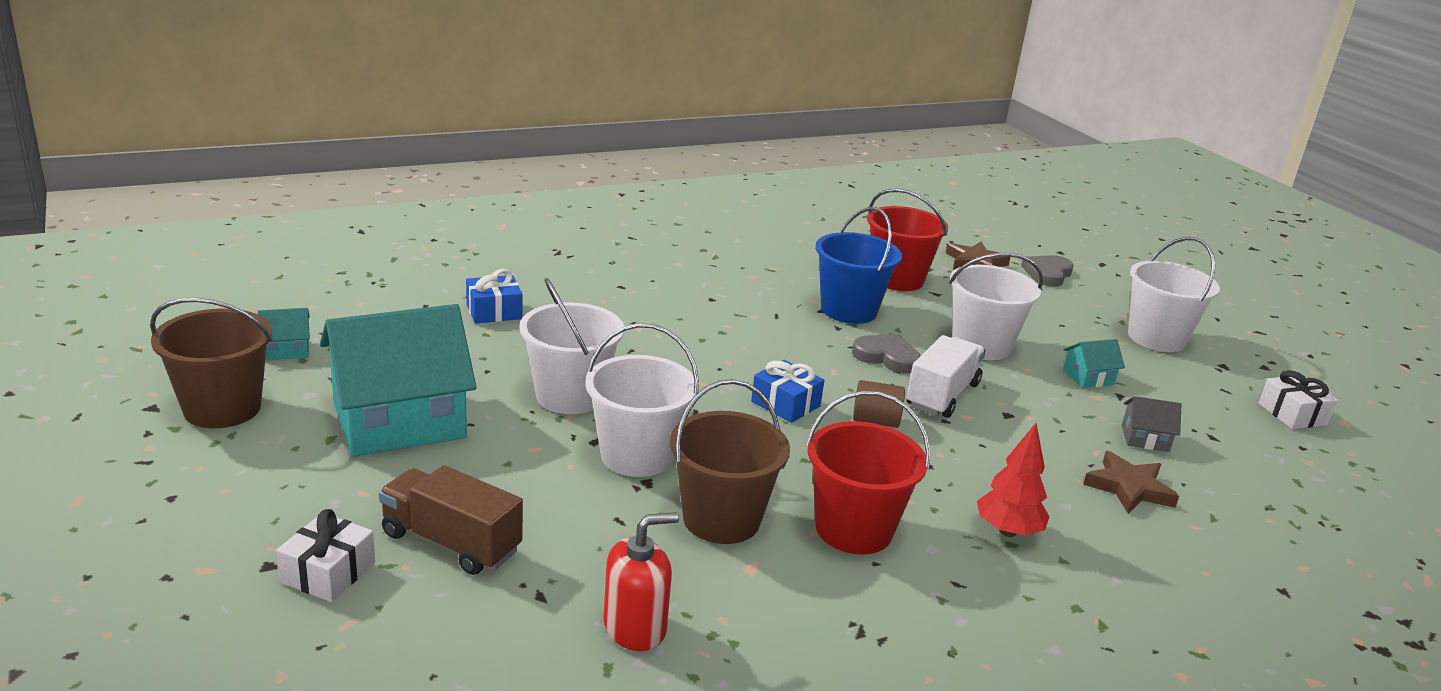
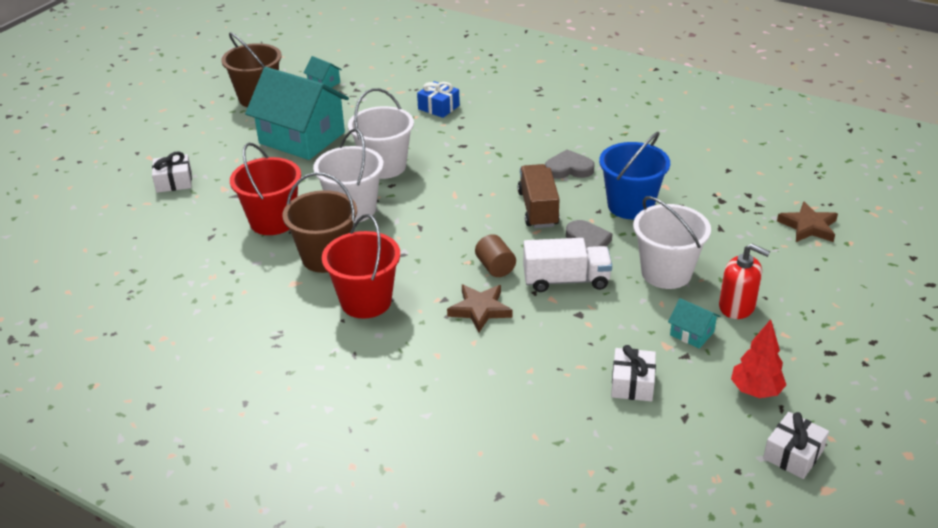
camera: 60 degrees right, 10 degrees up
(451, 542) = (224, 197): brown truck -> brown truck (538, 209)
(635, 627) = (213, 270): red soap dispenser -> red soap dispenser (737, 306)
(785, 404) = (470, 230): blue gift -> none
(897, 279) = (714, 206): red bucket -> red bucket (273, 221)
(1007, 531) = (430, 356): red tree -> red tree (755, 391)
(1047, 274) = (853, 264): grey heart -> grey heart (569, 168)
(1129, 488) = (548, 393): brown star -> brown star (480, 310)
(1145, 438) = (632, 384): grey house -> white gift
(1156, 338) = (822, 349): white bucket -> none

